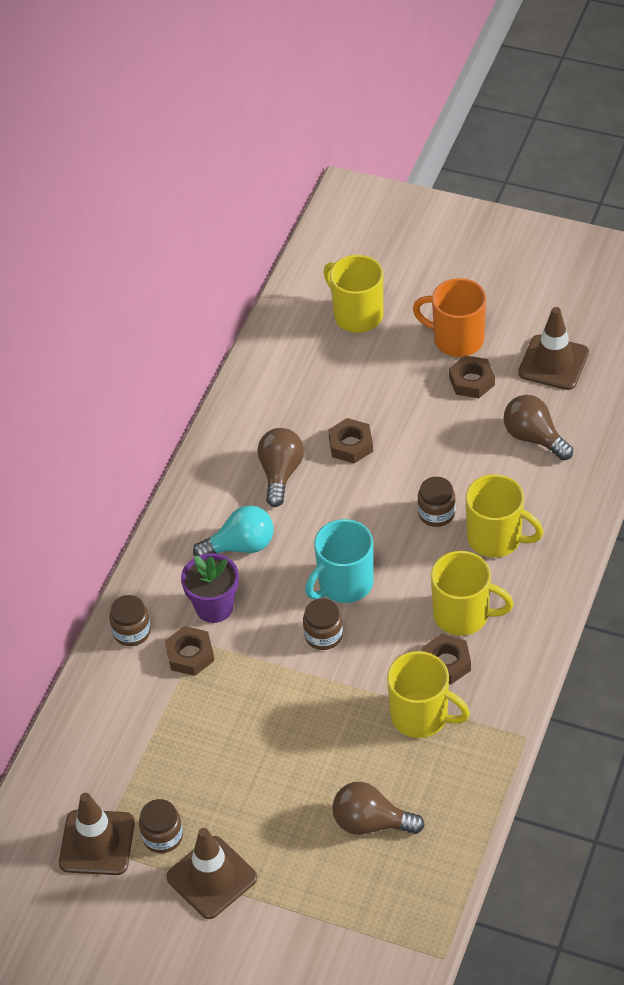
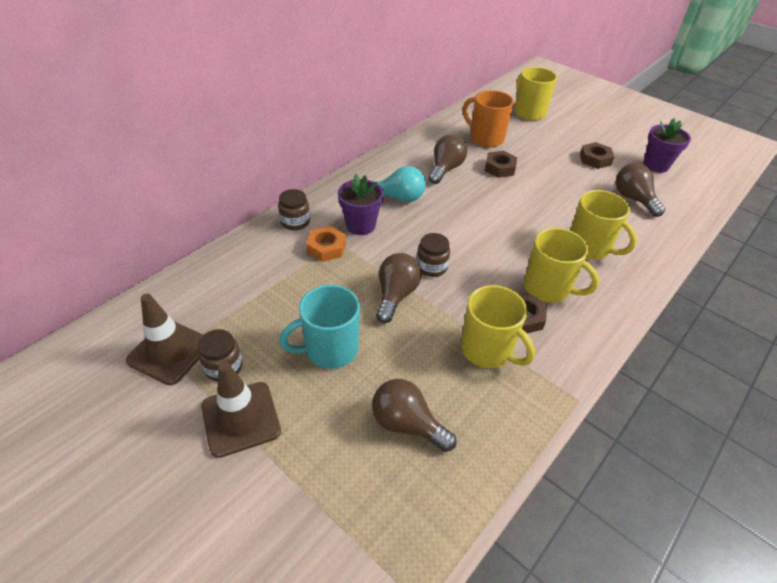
camera: 15 degrees right, 5 degrees down
(190, 655) = (326, 248): brown nut -> orange nut
(299, 688) = (396, 295): none -> brown light bulb
(344, 584) = (462, 240): turquoise mug -> turquoise mug (330, 349)
(436, 513) = (547, 220): brown jar -> none
(456, 339) = (590, 138): orange mug -> orange mug (485, 138)
(553, 363) = (656, 165): brown traffic cone -> purple flower pot

